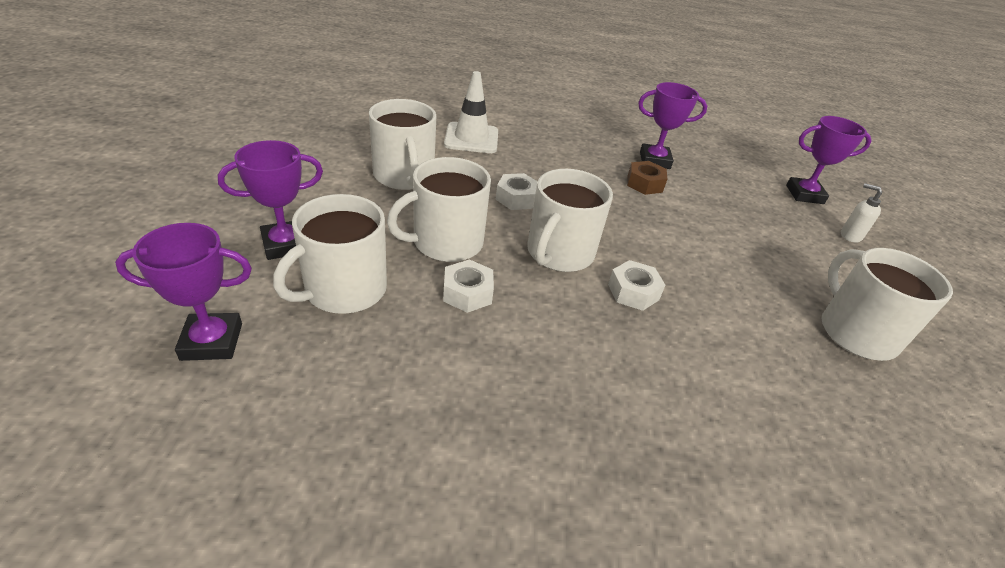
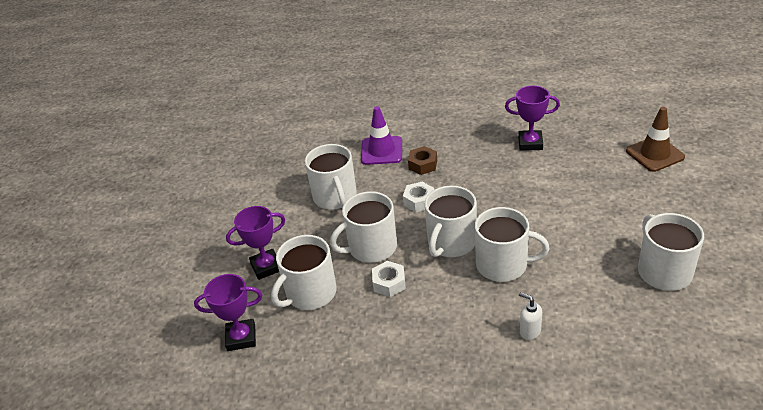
camera: 10 degrees right, 0 degrees up
(471, 138) = (381, 151): white traffic cone -> purple traffic cone
(633, 292) = (503, 265): white nut -> white mug
(644, 184) = (519, 169): brown nut -> brown nut (423, 165)
(804, 194) = (654, 154): purple trophy -> brown traffic cone
(850, 236) = (684, 188): white soap dispenser -> white soap dispenser (529, 331)

